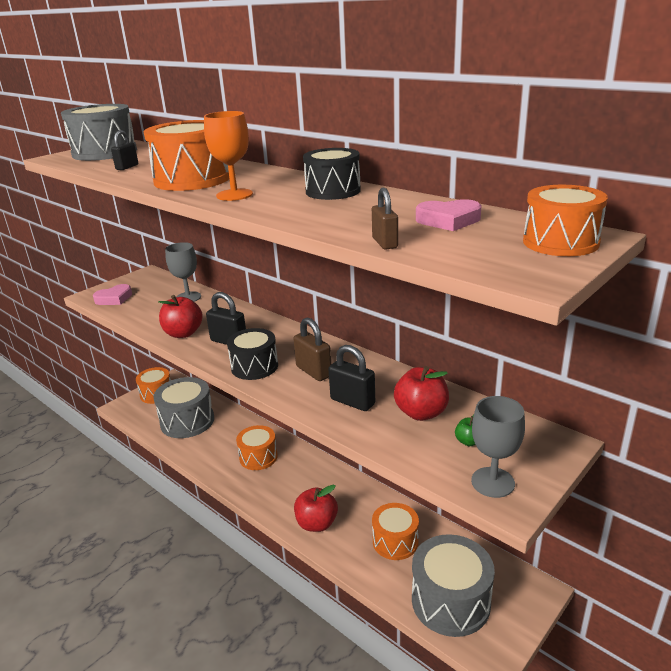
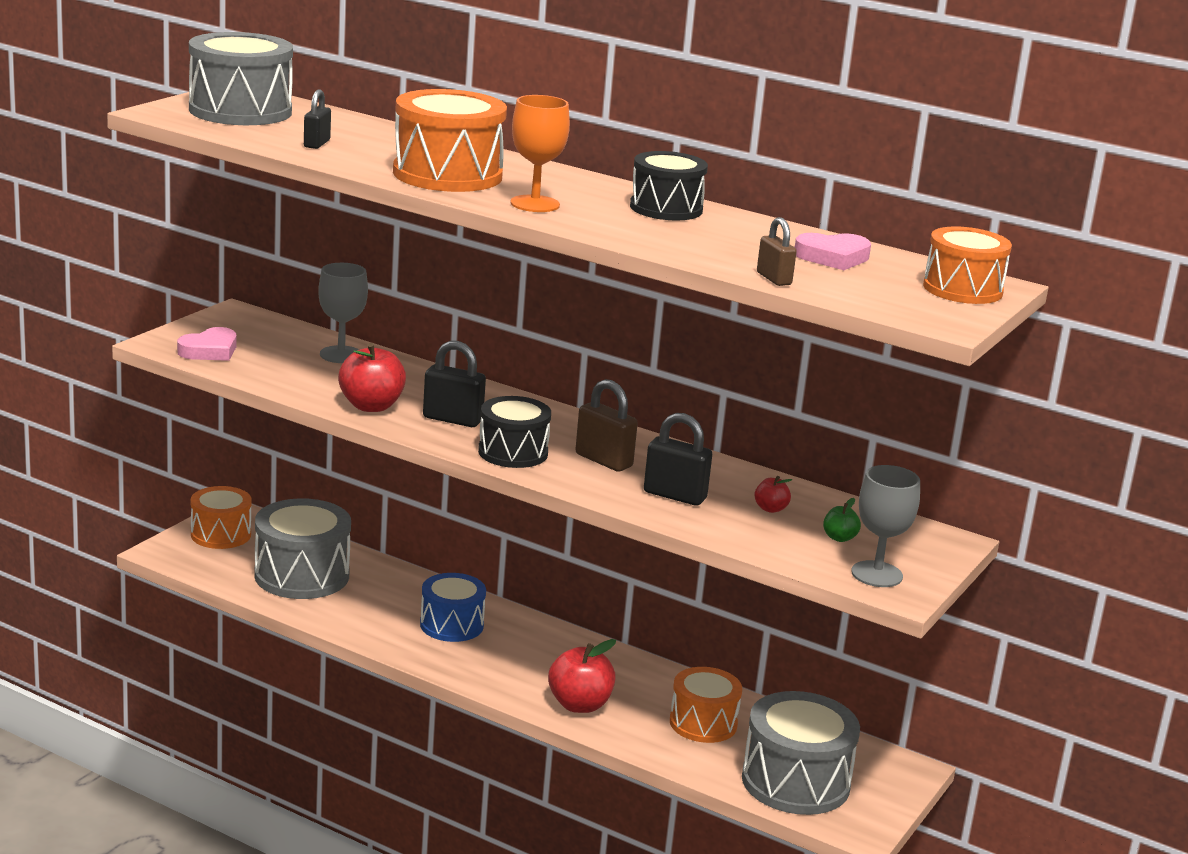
camera: 15 degrees left, 5 degrees down
(258, 457) = (451, 625): orange drum -> blue drum
(421, 413) = (770, 509): red apple -> red apple, size x0.50

